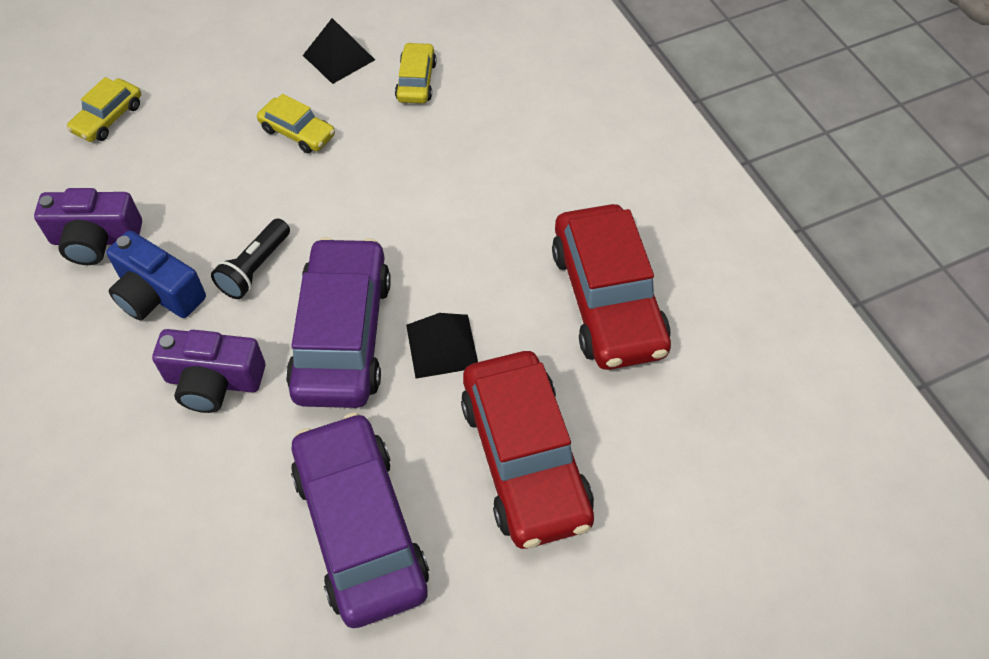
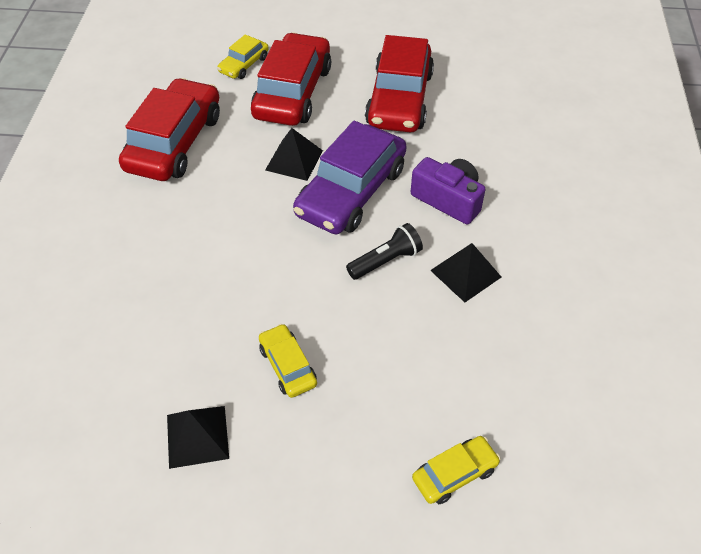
camera: 150 degrees left, 5 degrees down
(95, 239) = (501, 341): purple camera -> none
(157, 294) = (465, 273): blue camera -> black pyramid
(360, 528) = (399, 99): purple car -> red car
(416, 81) = (151, 369): yellow car -> yellow car (244, 65)

